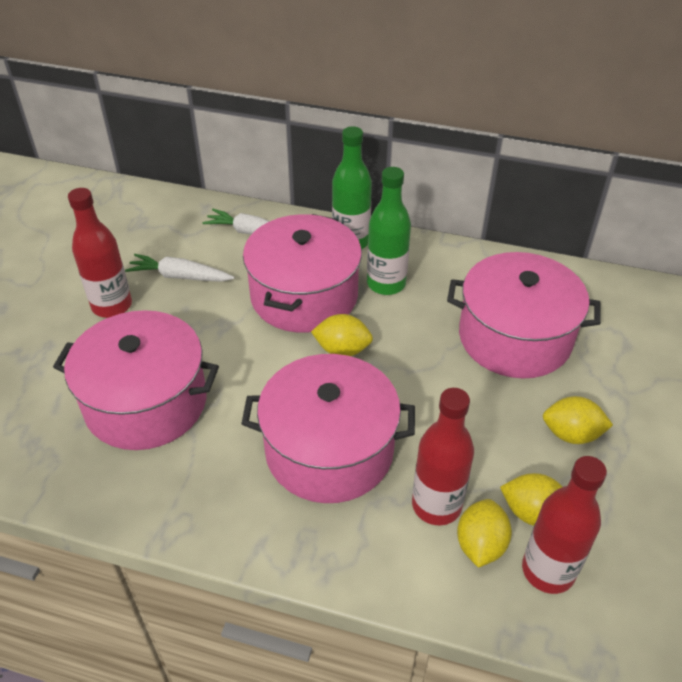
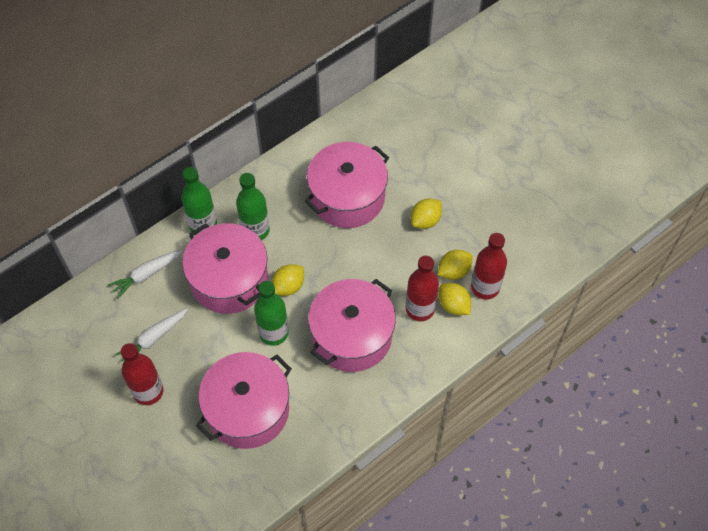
camera: 55 degrees left, 15 degrees up
(269, 370) = (273, 333): none -> green bottle

